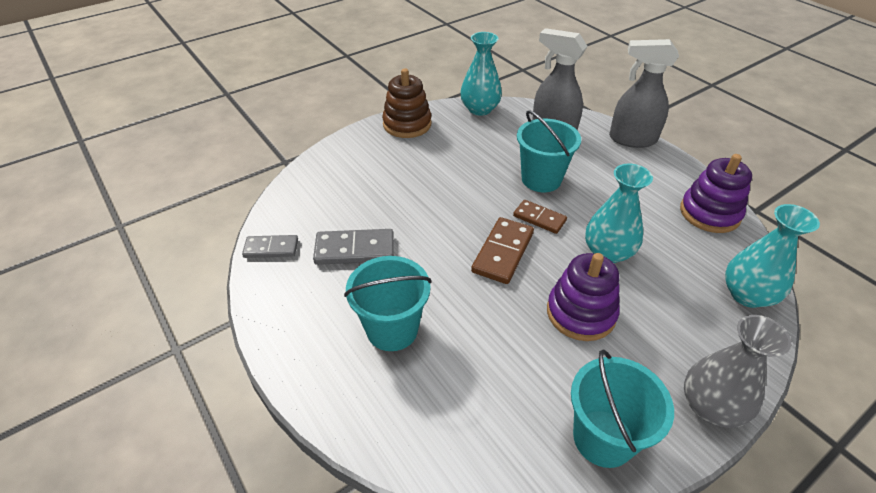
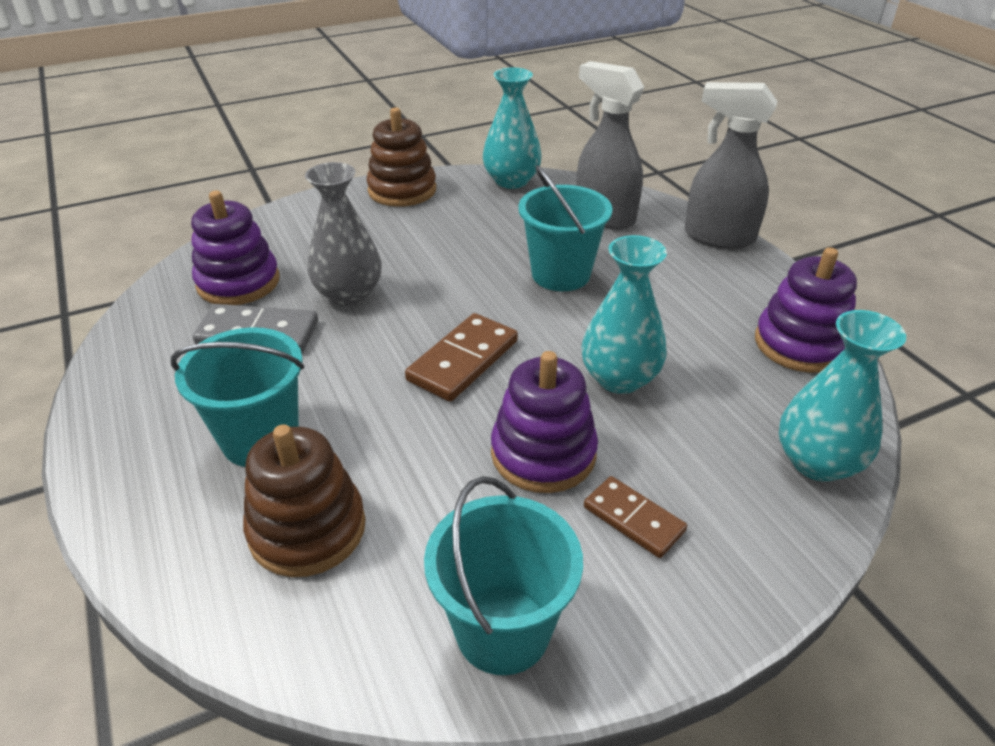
camera: 10 degrees right, 5 degrees down
(271, 248) = (148, 319): grey domino -> none
(323, 211) = (238, 282): none -> purple stacking toy
(452, 389) = (307, 529): none -> brown stacking toy
(539, 218) = (536, 323): brown domino -> brown domino (633, 519)
(710, 406) = (693, 612): grey vase -> grey vase (348, 294)

